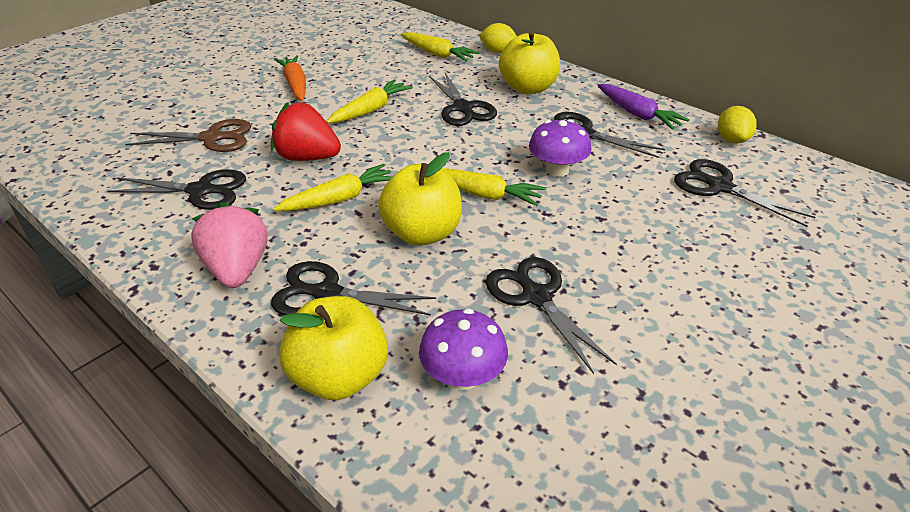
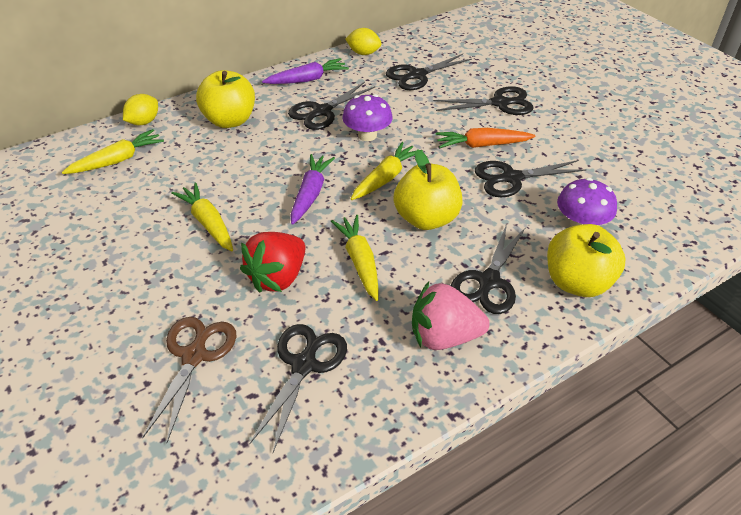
camera: 75 degrees left, 5 degrees up
(295, 85) = (109, 276): orange carrot -> orange carrot (482, 145)
(434, 153) = (310, 194): none -> purple carrot
(463, 108) = (242, 164): black scissors -> black scissors (500, 103)

